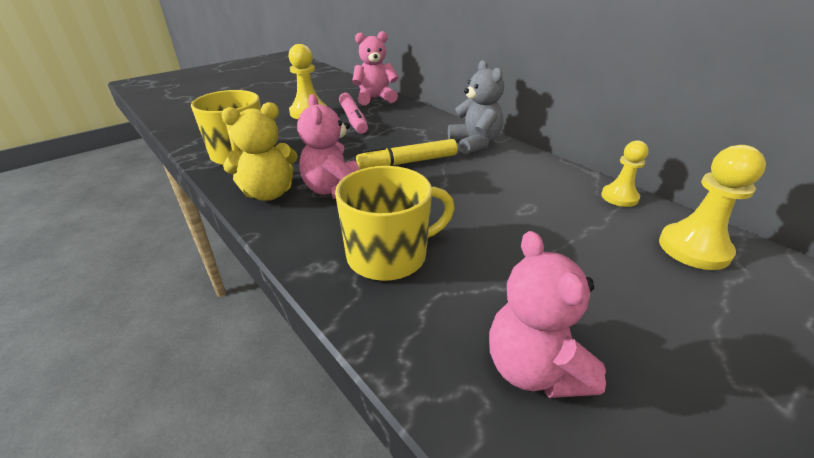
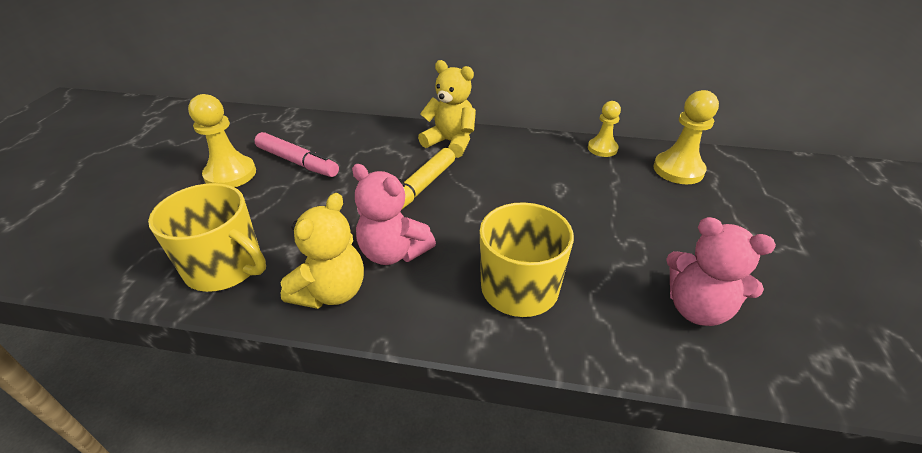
camera: 40 degrees left, 5 degrees up
(375, 98) = (286, 126): pink teddy bear -> none
(474, 143) = (451, 142): grey teddy bear -> yellow teddy bear

